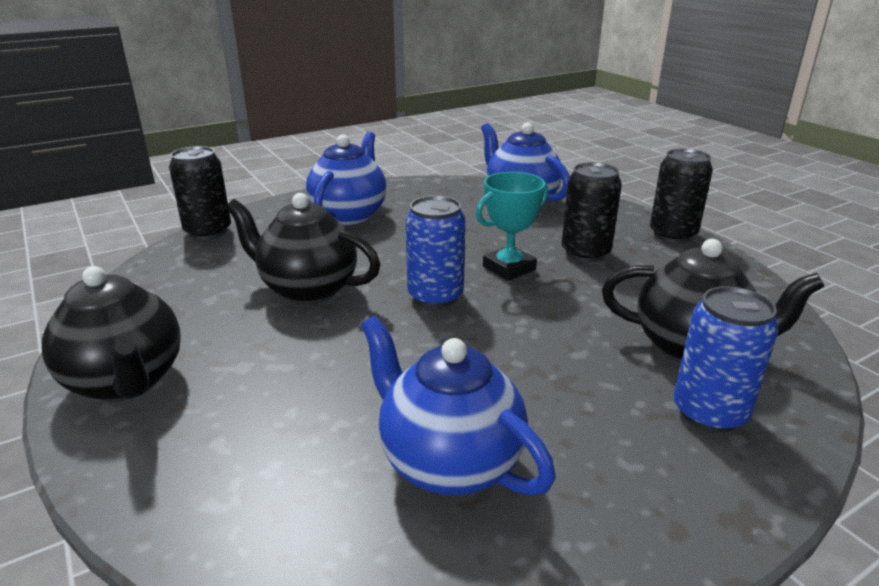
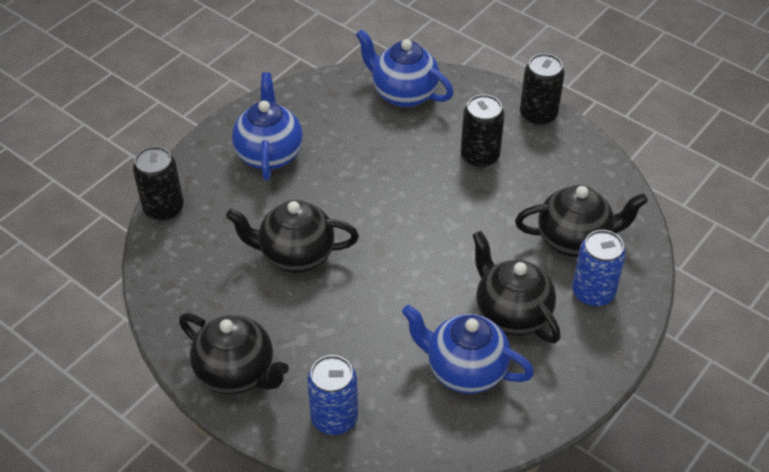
camera: 20 degrees left, 20 degrees up
(435, 296) = (392, 237): blue can -> blue can (334, 418)
(509, 268) = (430, 191): turquoise trophy -> none
(561, 408) = (511, 314): none -> black teapot

